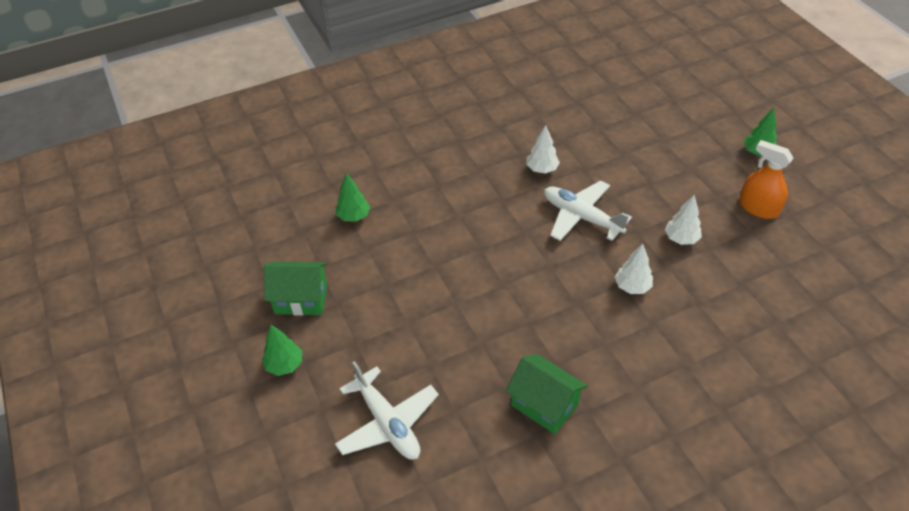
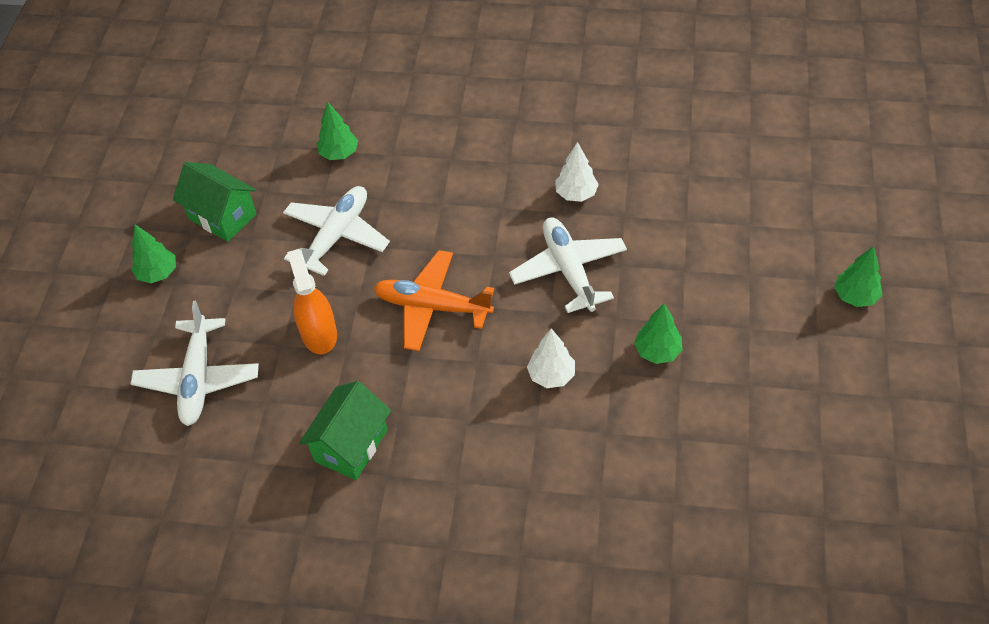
camera: 35 degrees right, 5 degrees up
(402, 271) = (336, 236): none -> white plane
(514, 284) = (432, 307): none -> orange plane
(544, 405) = (351, 445): green house -> green house turned 45 degrees clockwise
(681, 238) = (657, 351): white tree -> green tree
(758, 208) = (786, 363): orange spray bottle -> orange spray bottle (319, 333)

